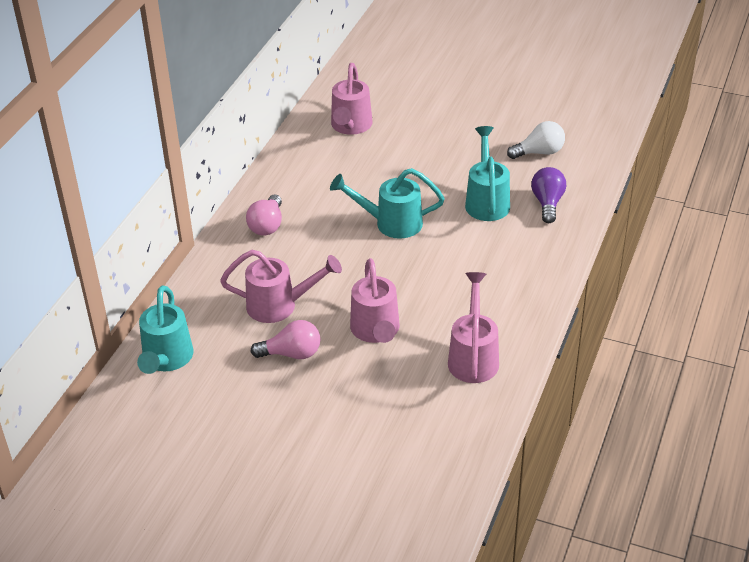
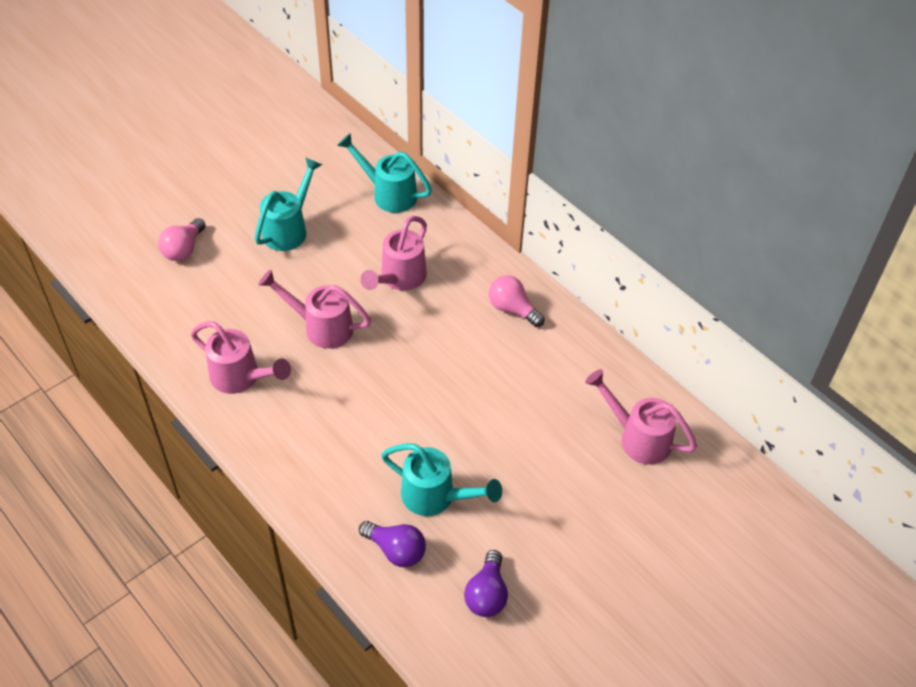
camera: 115 degrees right, 10 degrees up
(292, 354) = (338, 265): pink light bulb -> pink light bulb (184, 249)
(391, 223) = (454, 400): turquoise watering can -> turquoise watering can (289, 229)
(539, 152) = (487, 594): white light bulb -> purple light bulb

